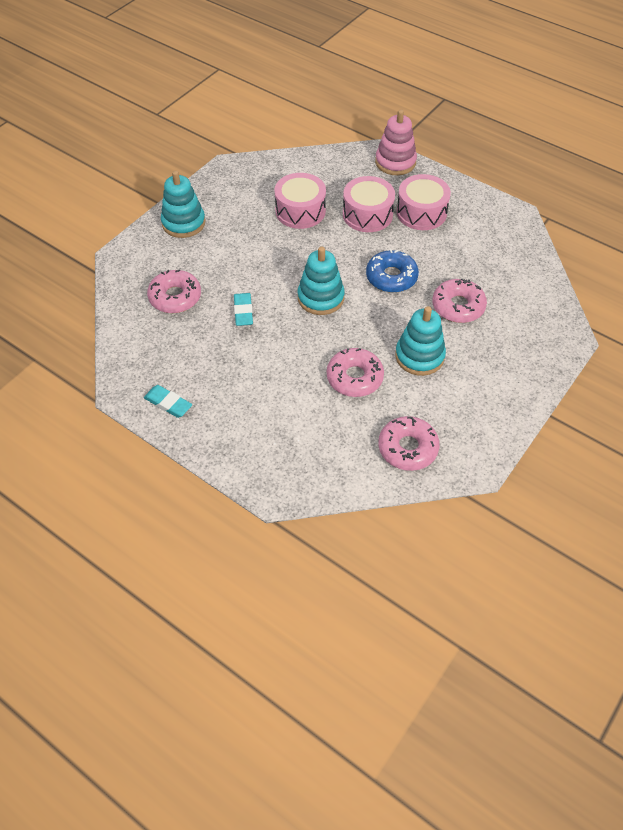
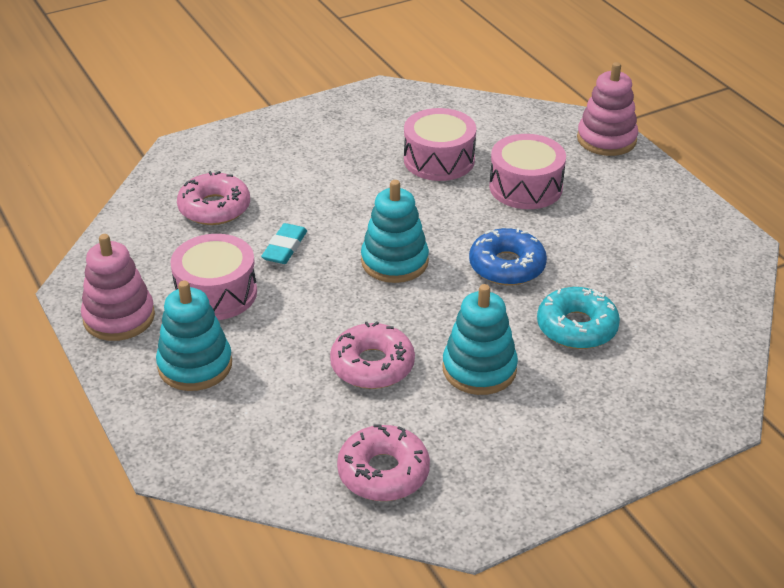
camera: 25 degrees right, 15 degrees down
(168, 403) = (119, 317): turquoise eraser -> pink stacking toy
(183, 223) = (284, 134): turquoise stacking toy -> turquoise stacking toy (195, 365)
(421, 212) = (602, 205): pink drum -> pink drum (216, 293)
(458, 306) = (577, 327): pink donut -> turquoise donut

